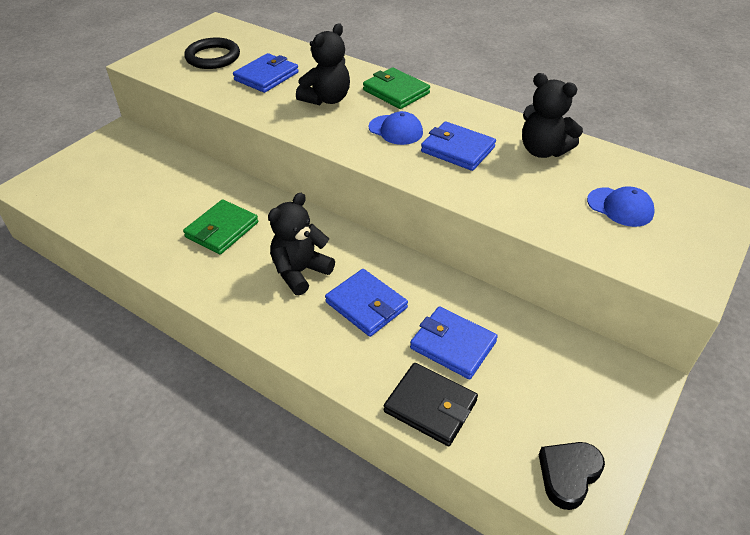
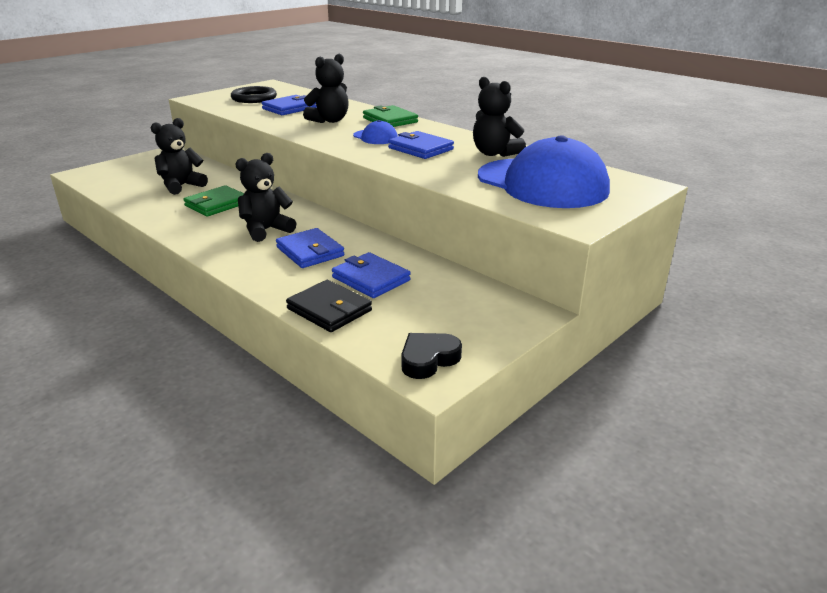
camera: 10 degrees right, 15 degrees down
(164, 199) = (181, 186): none -> black teddy bear
(620, 207) = (542, 183): blue cap -> blue cap, size x2.33

